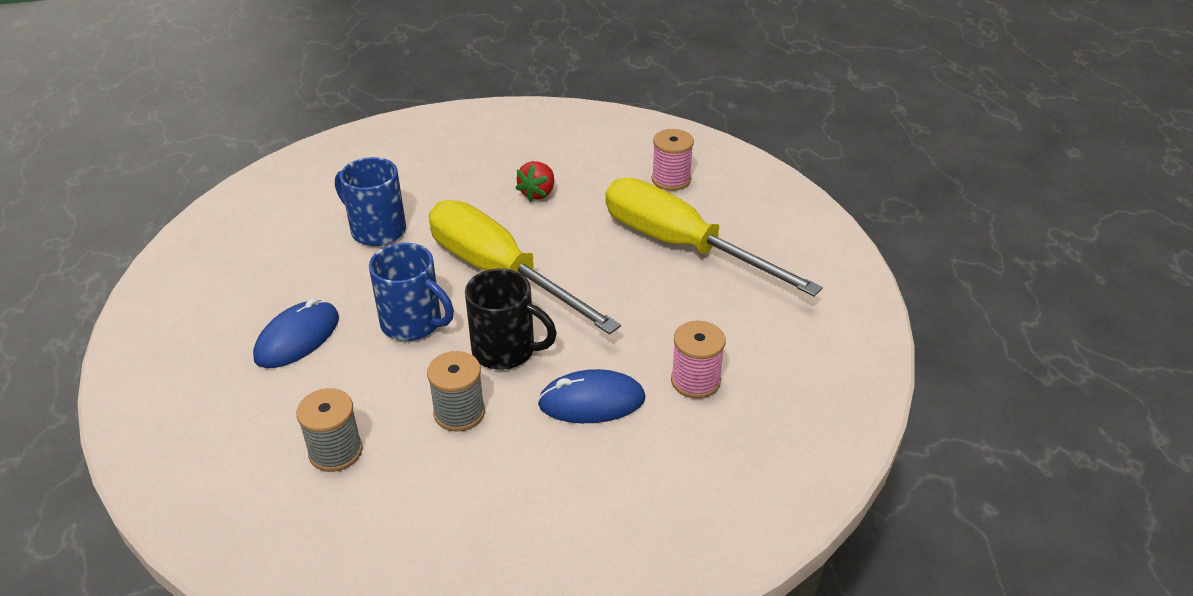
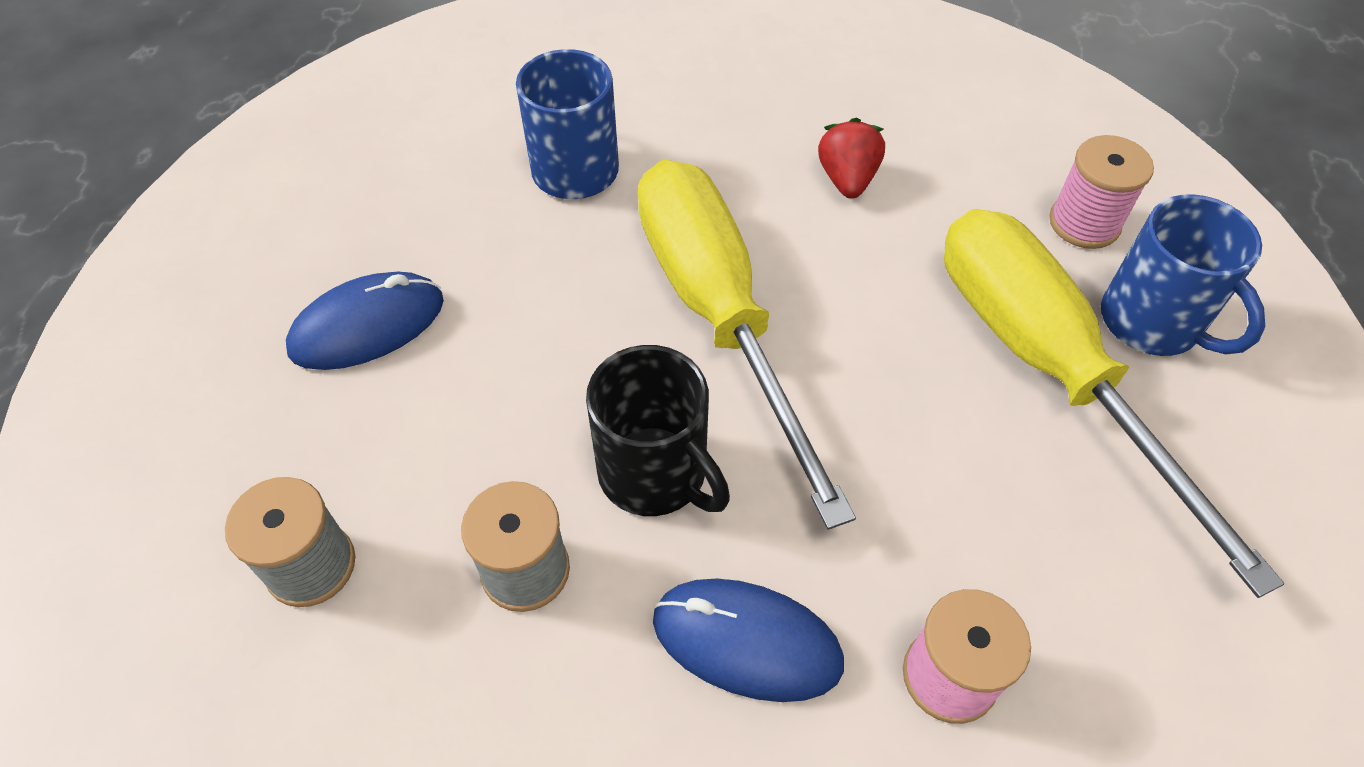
camera: 25 degrees right, 15 degrees up
(413, 323) = (541, 363): blue mug -> blue mug (1153, 323)
(538, 193) = (847, 179): red strawberry -> red strawberry turned 135 degrees clockwise

